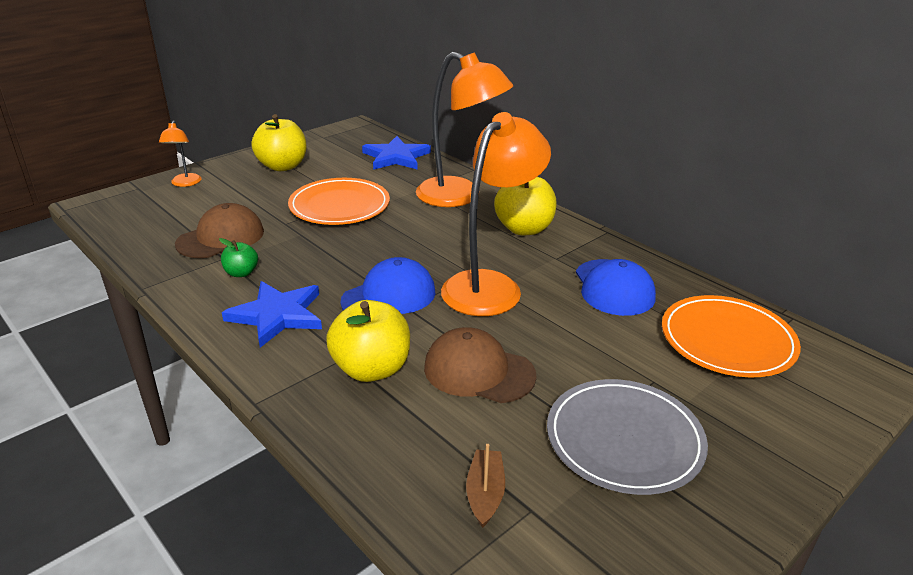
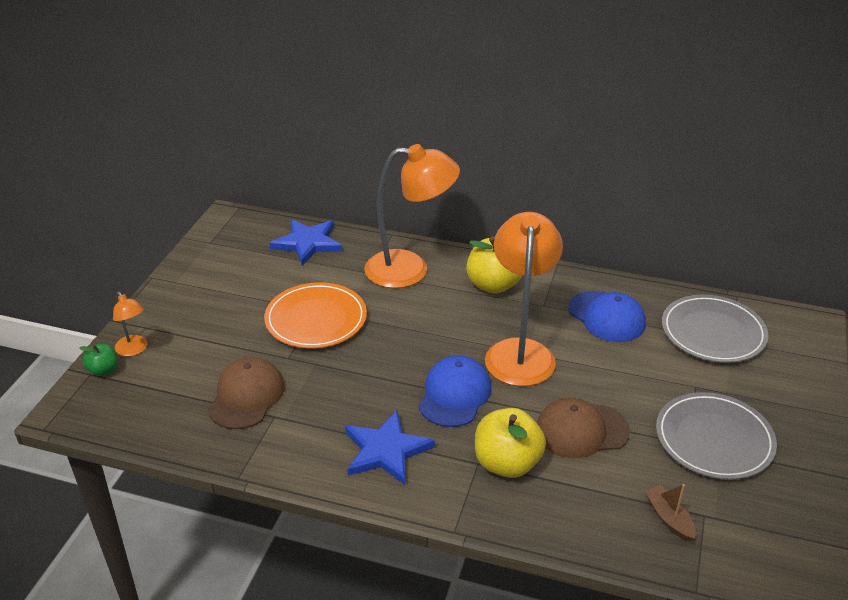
camera: 30 degrees left, 5 degrees up
(241, 273) = (309, 424): green apple -> green apple (103, 370)
(282, 166) = (210, 293): yellow apple -> none
(727, 340) = (713, 332): orange plate -> grey plate

